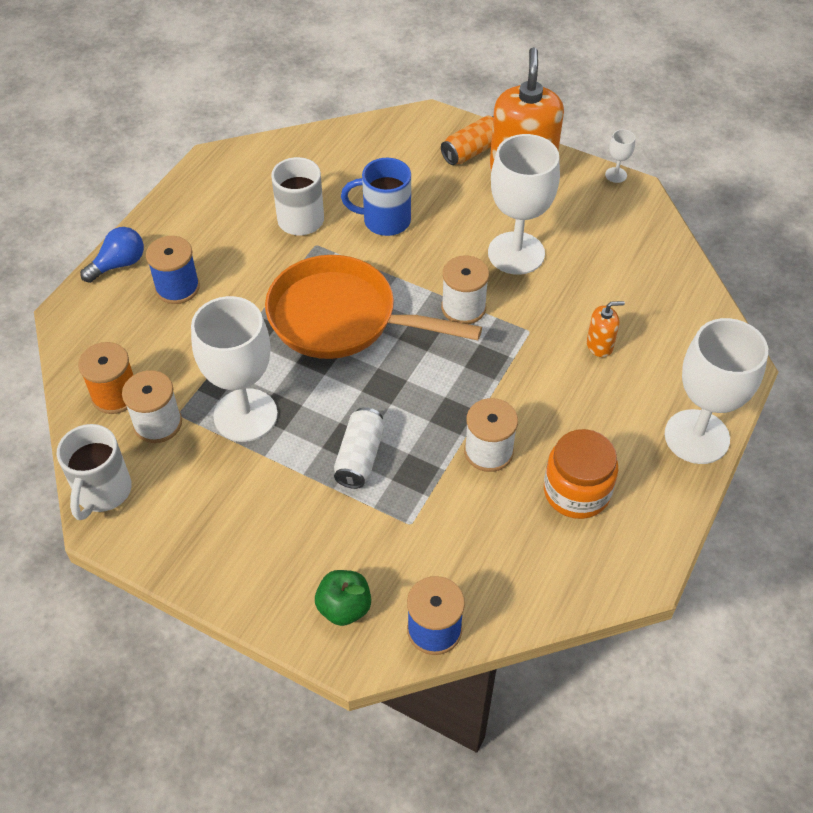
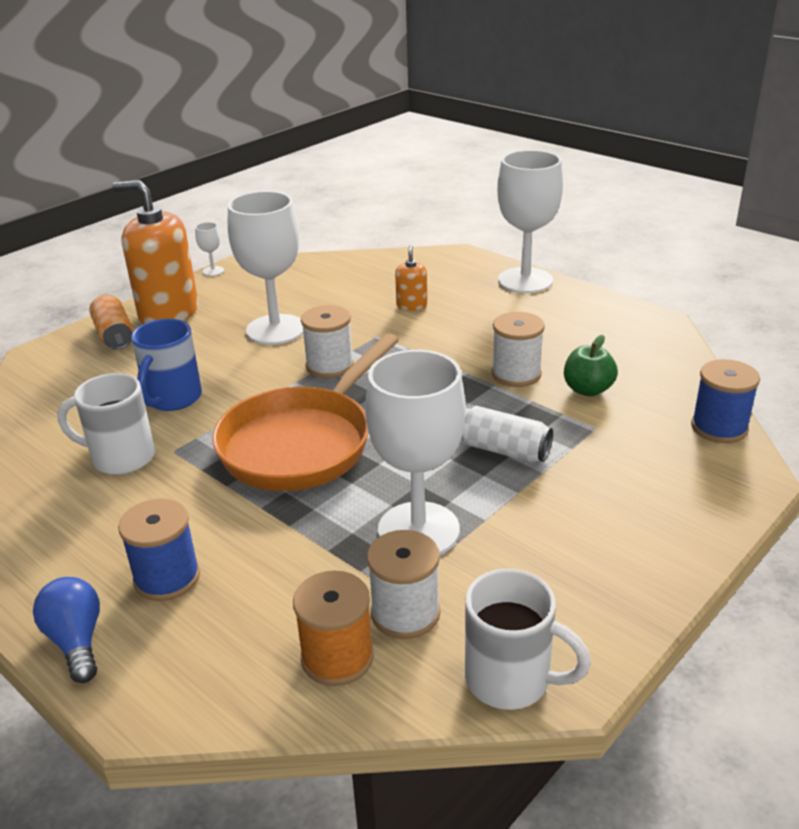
camera: 75 degrees left, 20 degrees down
(344, 607) = (696, 480): green apple -> green apple (588, 390)
(576, 491) = (571, 337): orange jar -> none

